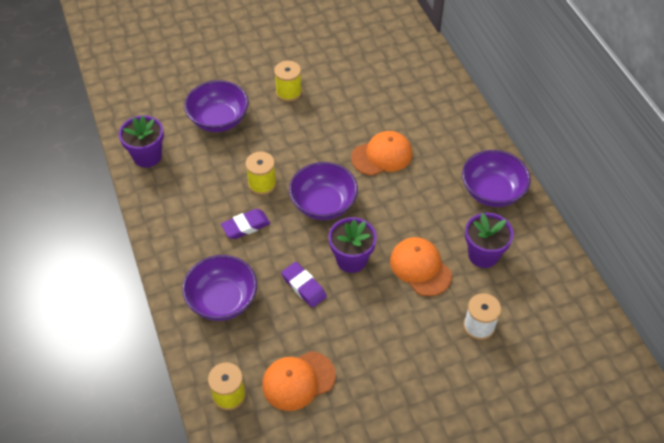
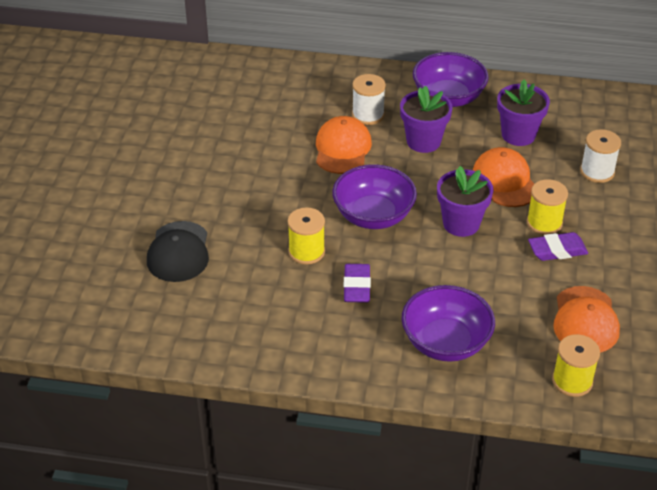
camera: 60 degrees left, 10 degrees down
(147, 156) = (180, 335): purple flower pot -> purple flower pot (423, 141)
(219, 120) = (178, 252): purple bowl -> black cap
(288, 92) = (189, 180): yellow spool -> yellow spool (544, 223)
(304, 286) = (471, 272): purple eraser -> purple eraser (557, 250)
(420, 268) = (505, 181): orange cap -> orange cap turned 75 degrees clockwise
(431, 153) = (368, 115): none -> white spool

